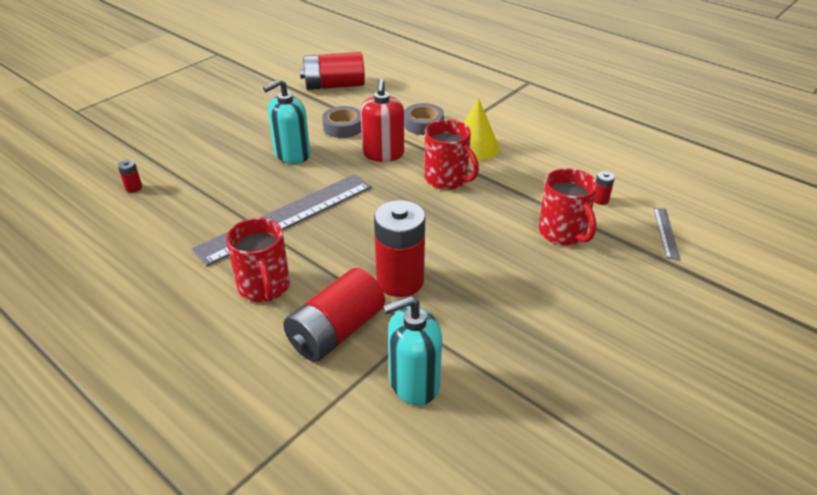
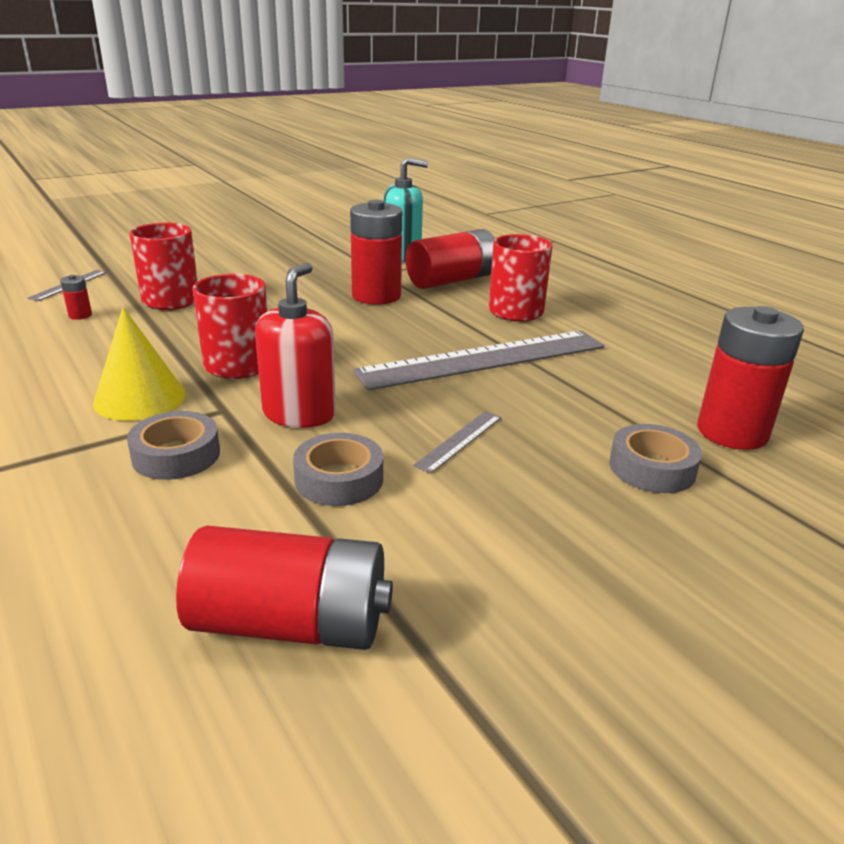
camera: 165 degrees left, 10 degrees down
(133, 188) = (732, 432): red battery -> red battery, size x2.46
(191, 158) = (652, 468): none -> grey tape
(292, 154) = (459, 441): turquoise soap dispenser -> grey ruler

